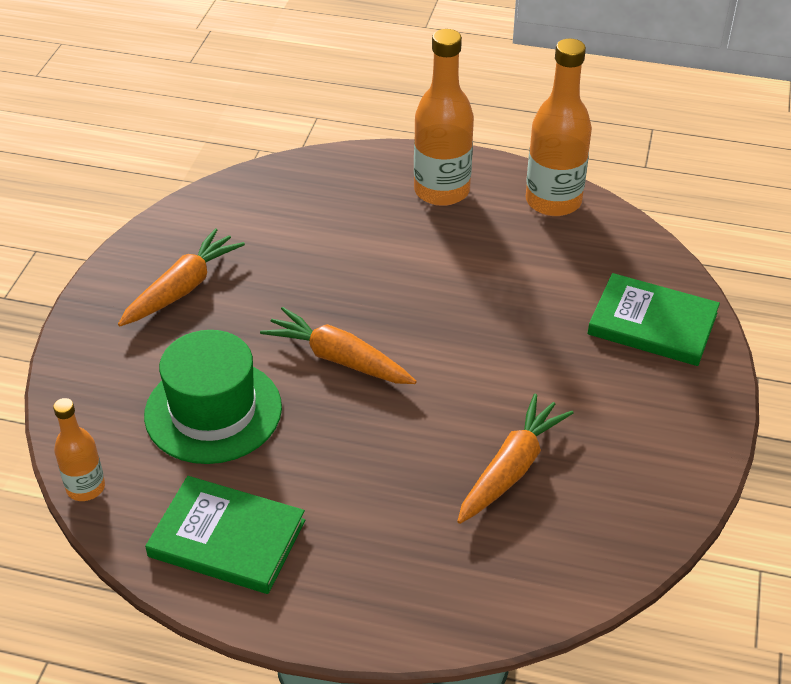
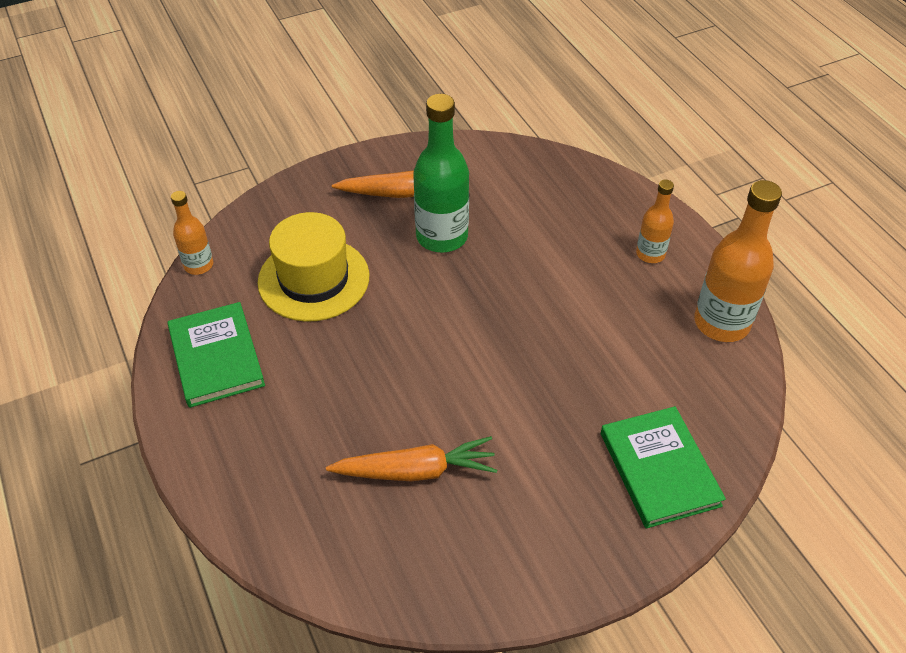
camera: 50 degrees right, 5 degrees up
(213, 411) = (313, 279): green hat -> yellow hat
(269, 296) = (442, 237): none -> green bottle
(339, 359) = (422, 309): orange carrot -> none
(441, 191) = (650, 254): orange bottle -> orange bottle, size x0.56

